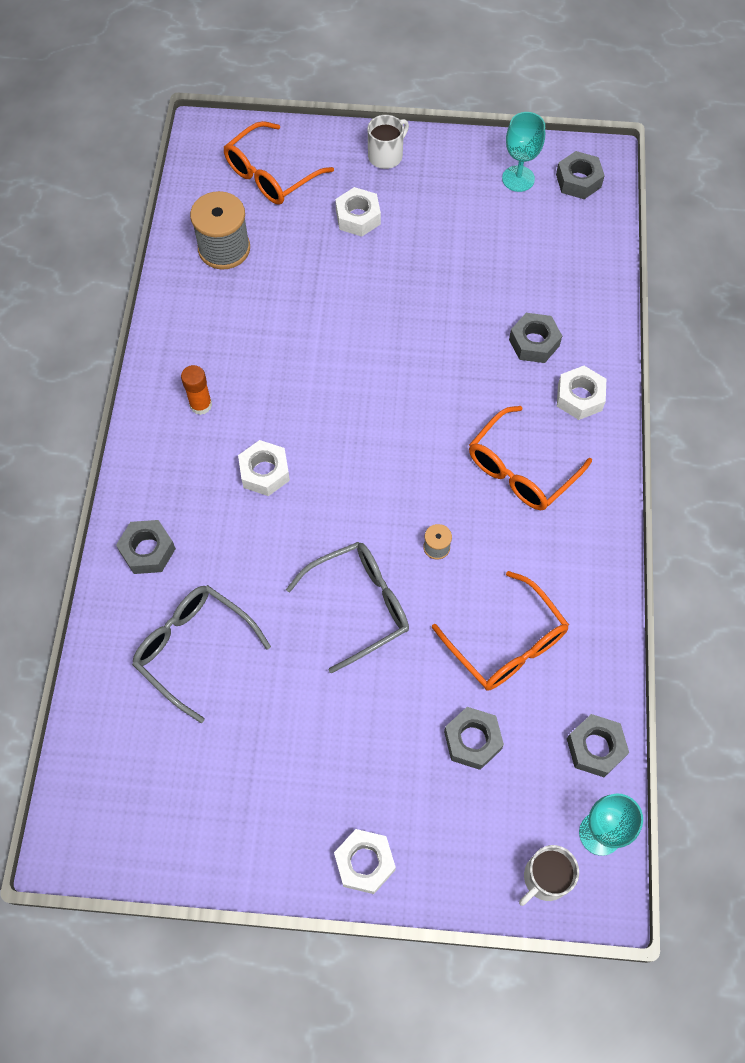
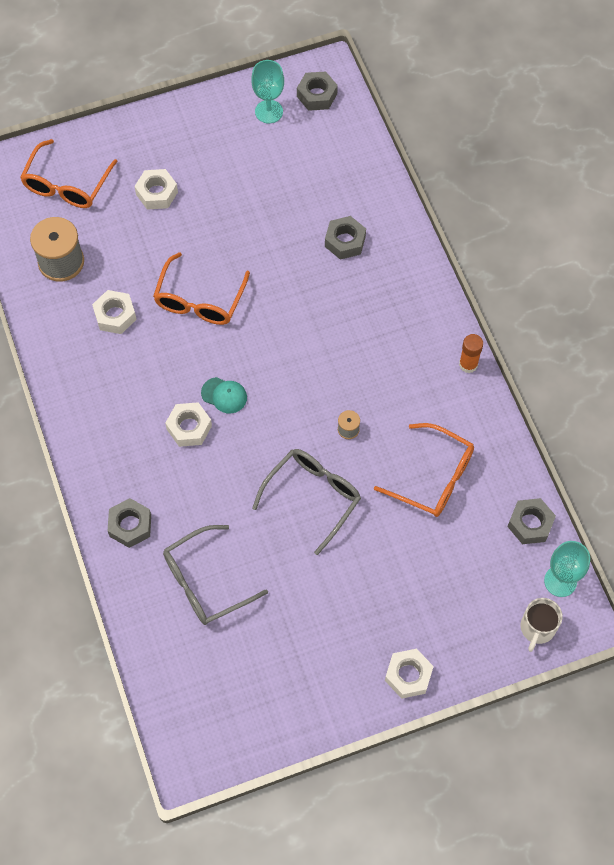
camera: 25 degrees left, 0 degrees up
(193, 648) = (205, 582): grey glasses -> grey glasses turned 45 degrees counterclockwise
(201, 405) = (111, 396): orange glue stick -> orange glue stick (468, 364)
(320, 453) = (224, 395): none -> turquoise cap
(386, 155) = (153, 132): white mug -> none
(472, 740) = (442, 557): grey nut -> none
(520, 470) = (382, 345): orange glasses -> orange glasses (199, 300)
(579, 397) = (399, 270): white nut -> white nut (115, 315)

